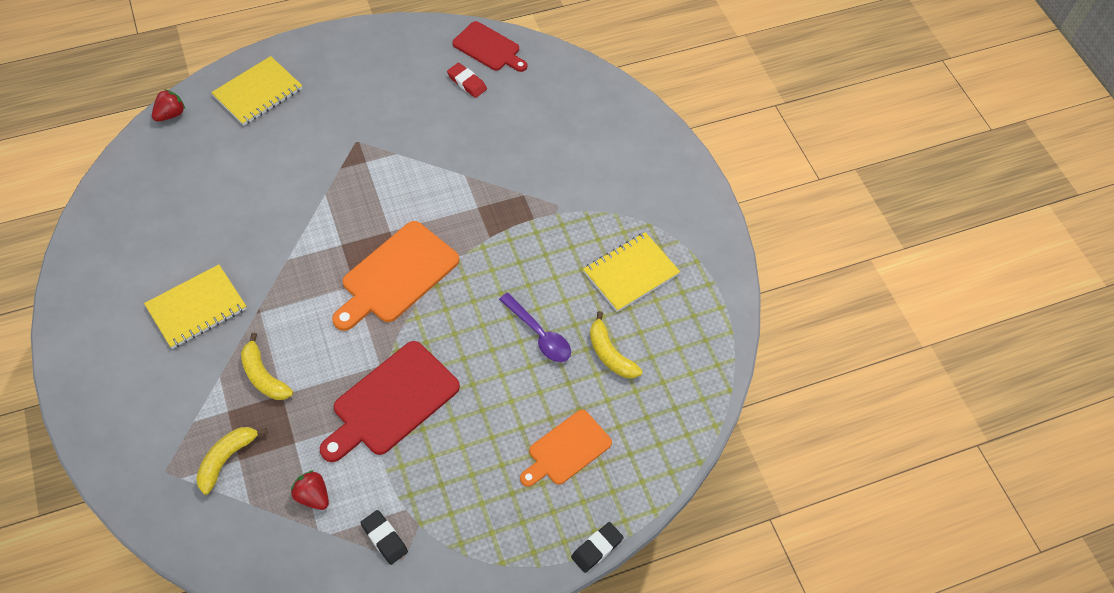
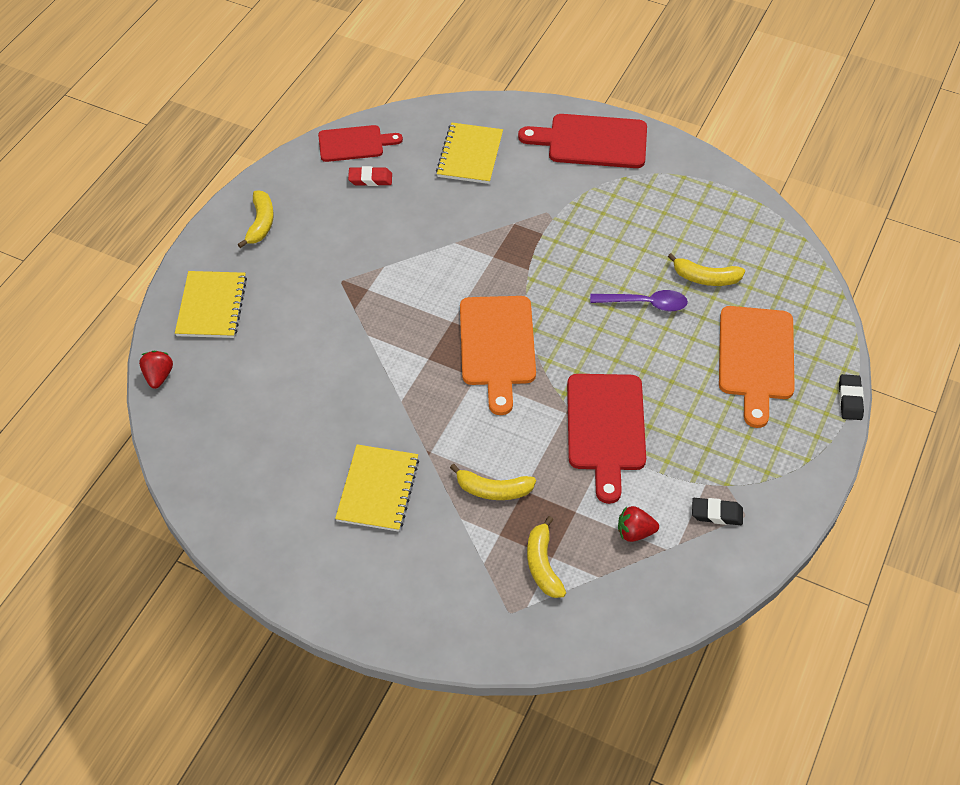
camera: 40 degrees left, 5 degrees down
(357, 59) = (260, 223): none -> yellow banana
(566, 450) = (756, 358): orange cutting board -> orange cutting board, size x1.54
(631, 273) = (652, 217): yellow notebook -> yellow notebook (470, 155)
(660, 177) = (591, 141): none -> red cutting board

